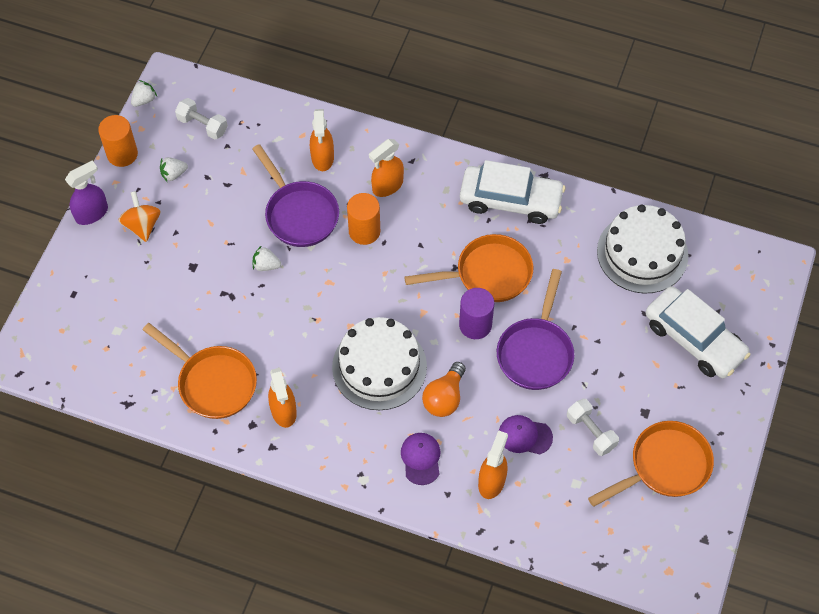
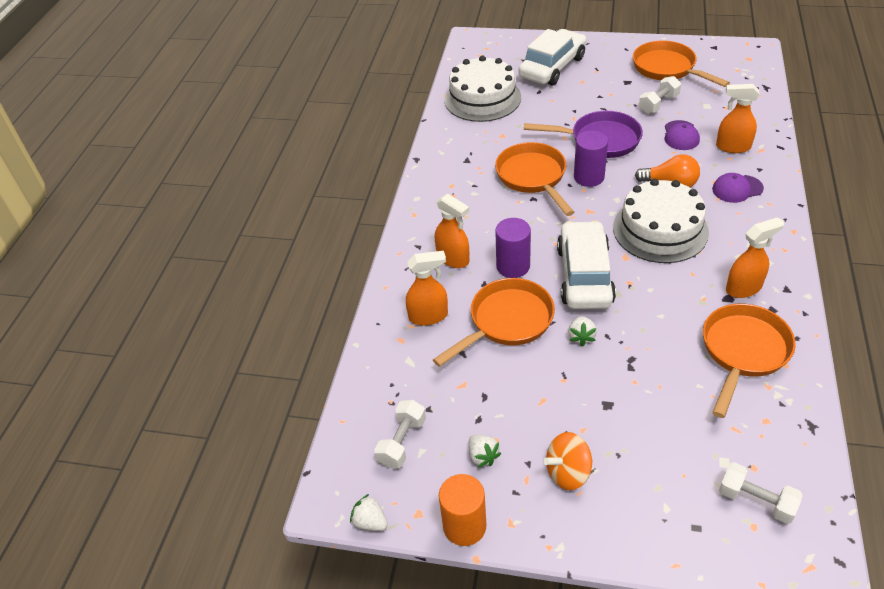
camera: 95 degrees left, 15 degrees down
(80, 339) = (756, 501): none -> white dumbbell
(92, 213) = (568, 539): purple spray bottle -> none
(299, 214) = (506, 322): purple pan -> orange pan
(364, 231) = (513, 266): orange cylinder -> purple cylinder
(510, 200) = (449, 175): white car -> white car (584, 275)

